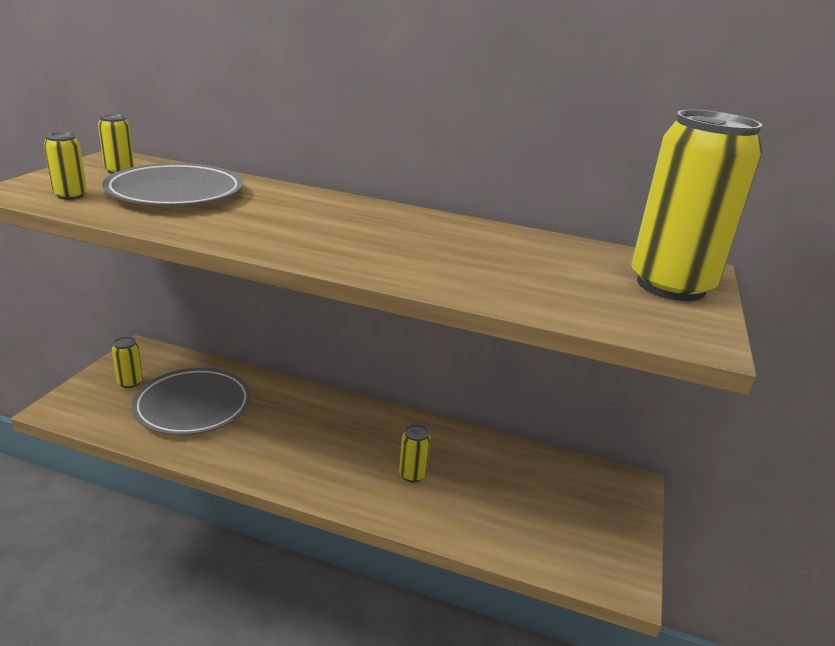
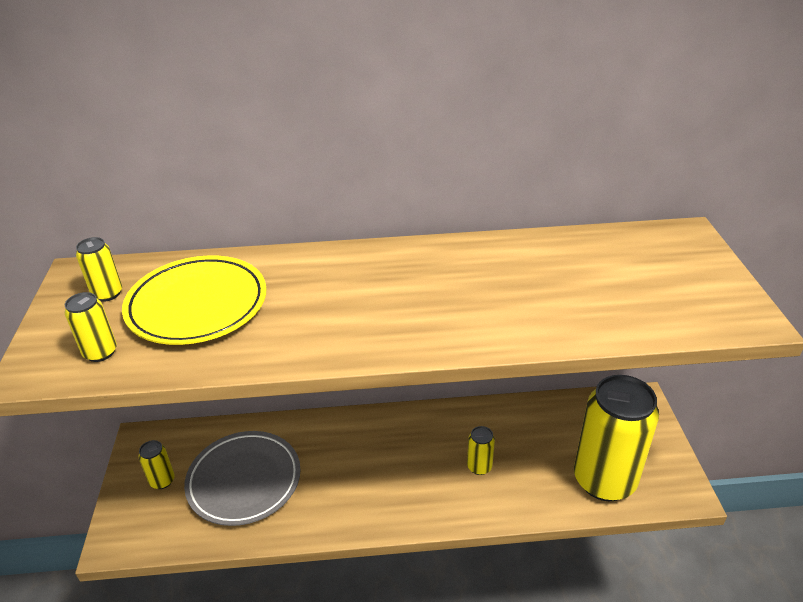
camera: 20 degrees left, 10 degrees up
(175, 193) = (197, 305): grey plate -> yellow plate
(670, 286) = (685, 262): yellow can -> yellow can (604, 480)

